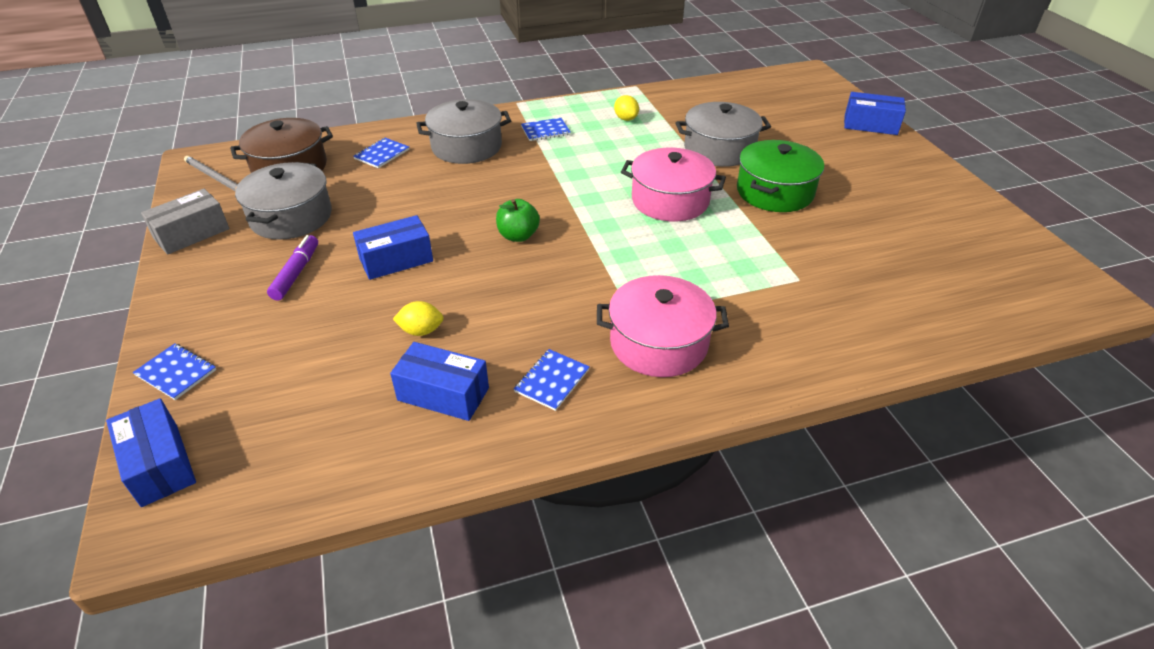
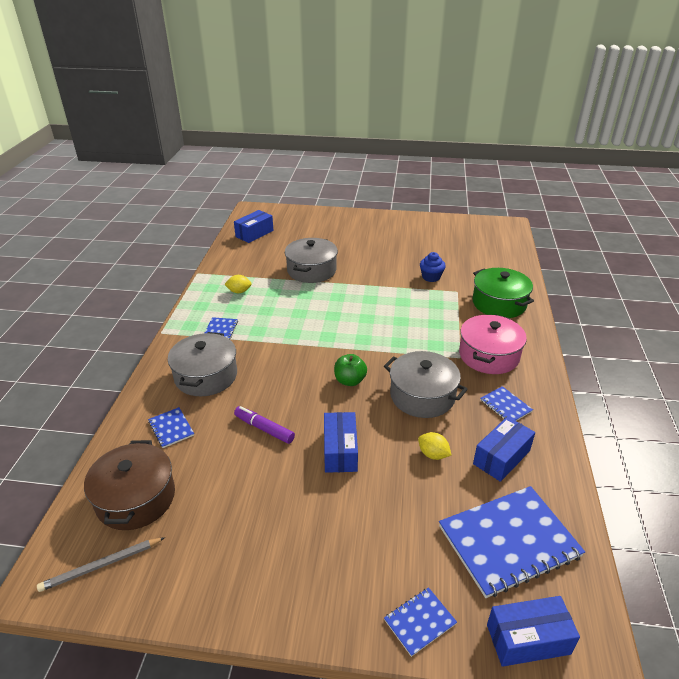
camera: 65 degrees left, 5 degrees down
(192, 234) = (201, 596): grey box -> none
(291, 217) = (229, 509): grey pot -> grey pot (422, 396)
(296, 273) = (321, 517): purple marker -> purple marker (264, 429)
(298, 425) = (509, 541): none -> blue notebook
(421, 331) = (433, 454): yellow lemon -> yellow lemon turned 75 degrees counterclockwise
(670, 200) = (354, 306): pink pot -> none
(774, 192) = (372, 269): green pot -> green pot (499, 303)
(811, 246) = (431, 277): none -> blue cupcake
(870, 125) = (329, 216): blue box -> blue box (254, 233)

